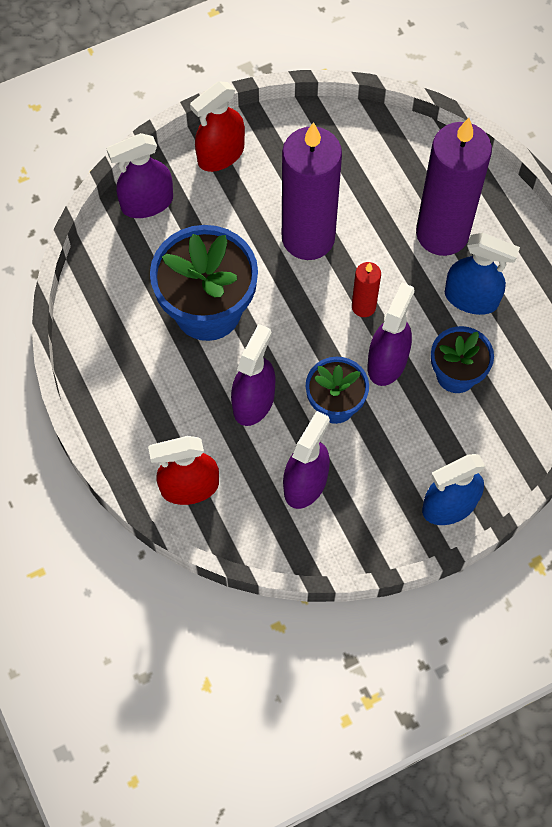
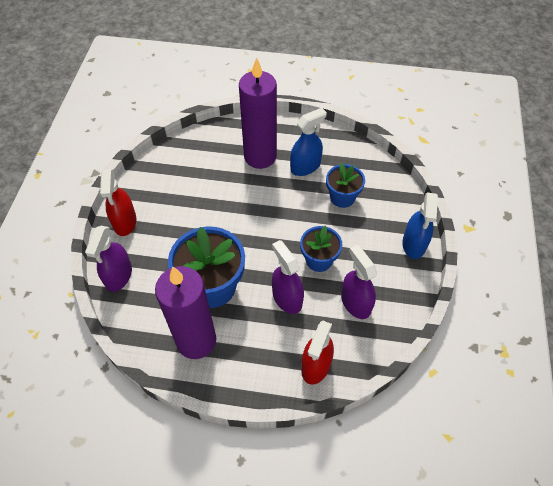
camera: 55 degrees left, 10 degrees down
(308, 237) = (211, 213): purple candle -> purple candle (196, 340)
(363, 306) = (272, 213): red candle -> none
(387, 362) = (312, 222): purple spray bottle -> none

